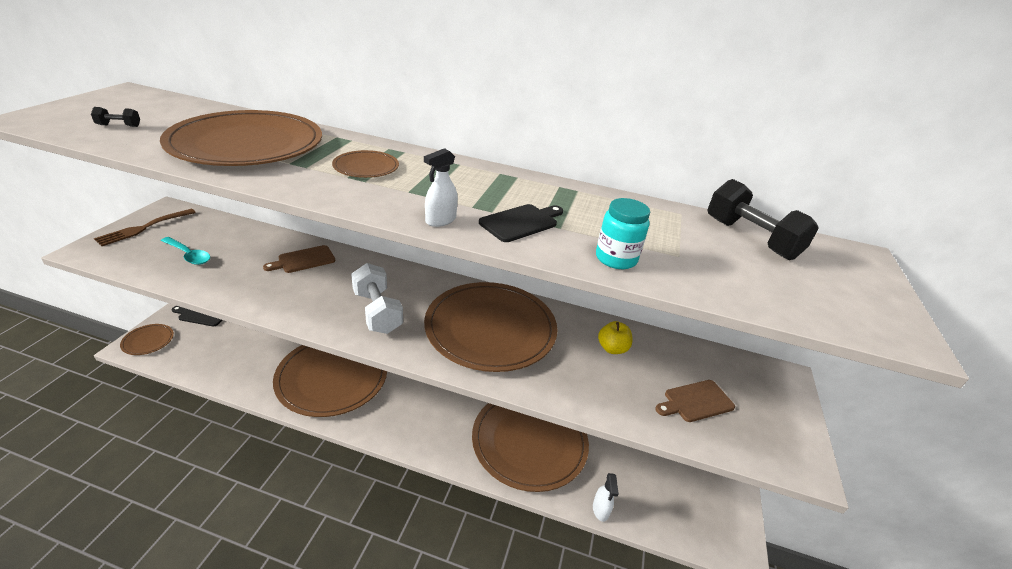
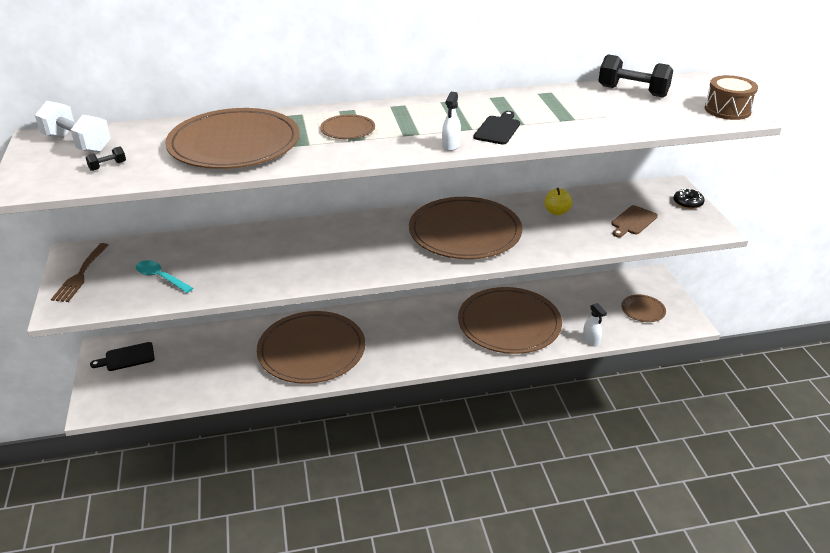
camera: 25 degrees left, 0 degrees up
(148, 341) = (103, 398): brown plate -> brown plate (643, 310)
(189, 255) = (160, 277): turquoise spoon -> turquoise spoon turned 150 degrees counterclockwise
(303, 260) = (264, 243): brown cutting board -> none
(377, 312) = (372, 254): white dumbbell -> white dumbbell (77, 143)
(616, 259) = (575, 130): turquoise jar -> none
(790, 408) = (687, 203): none -> black donut
(881, 313) = (727, 110): none -> brown drum

